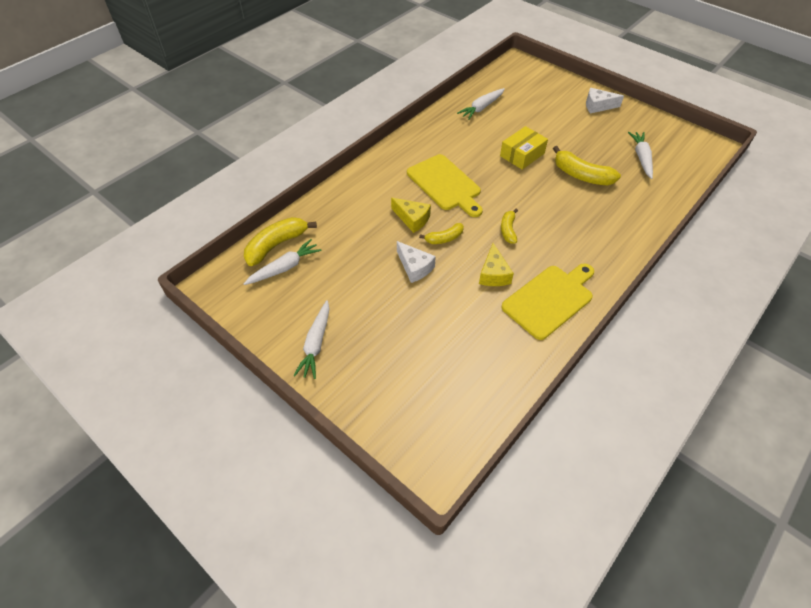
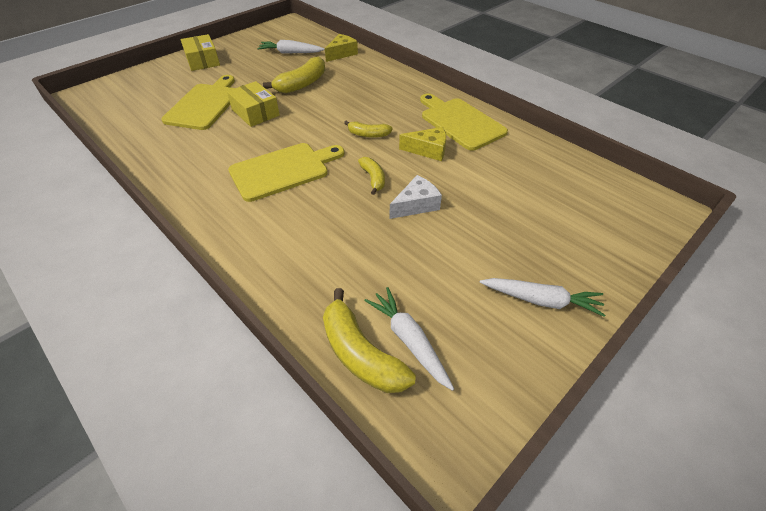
camera: 85 degrees left, 5 degrees down
(412, 219) = (336, 202): yellow cheese -> yellow cheese (341, 53)
(481, 108) = (153, 130): white carrot -> none
(524, 124) = (204, 104): none -> yellow cutting board
(598, 106) = (203, 61): white cheese -> yellow box

